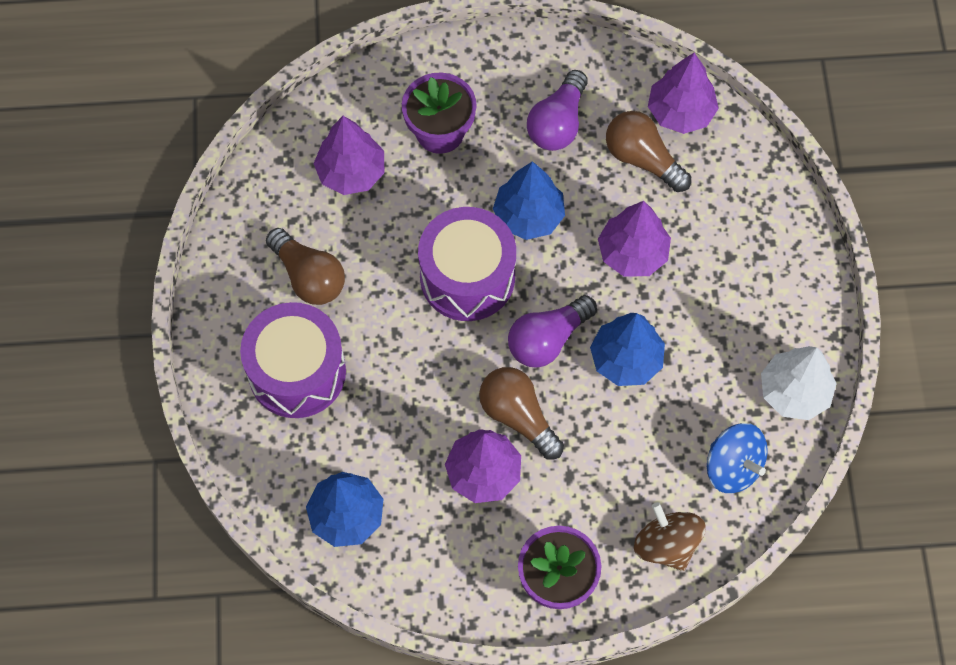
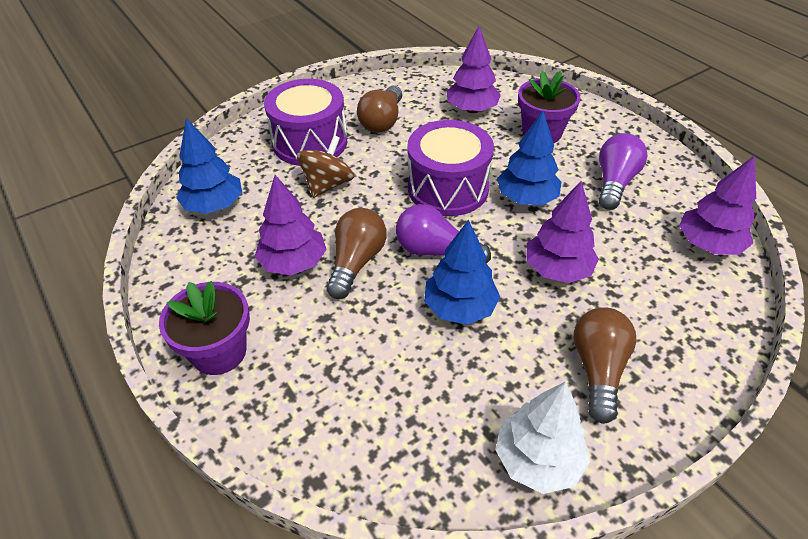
camera: 60 degrees right, 20 degrees down
(558, 123) = (614, 182): purple light bulb -> purple light bulb turned 120 degrees clockwise
(642, 159) = (642, 240): brown light bulb -> brown light bulb (598, 369)
(666, 544) = (299, 421): brown spinning top -> brown spinning top (327, 185)
(733, 467) = (416, 441): blue spinning top -> none

